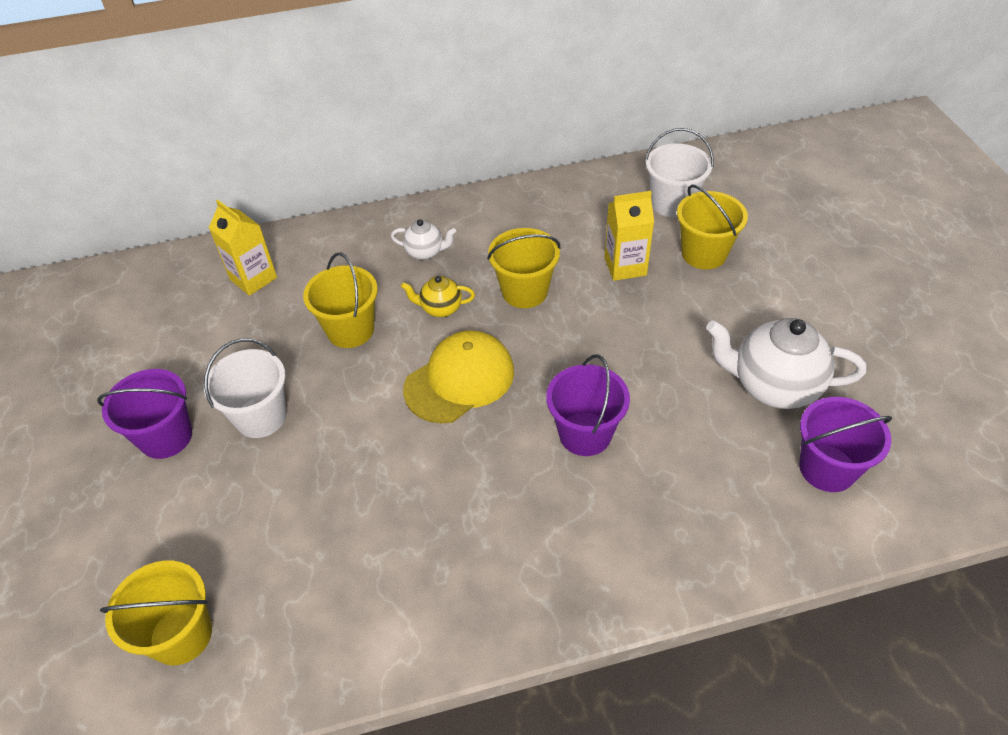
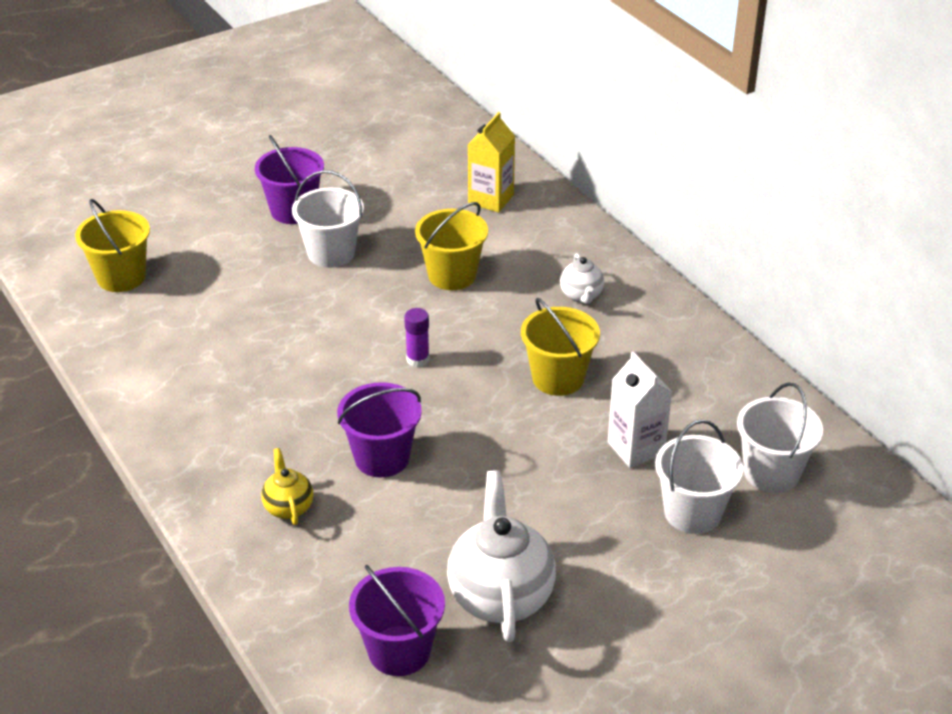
camera: 70 degrees right, 10 degrees down
(440, 308) = (506, 325): yellow teapot -> yellow teapot (288, 507)
(459, 380) = (418, 359): yellow cap -> purple glue stick
(625, 266) = (636, 448): yellow carton -> white carton
(704, 253) = (692, 512): yellow bucket -> white bucket

